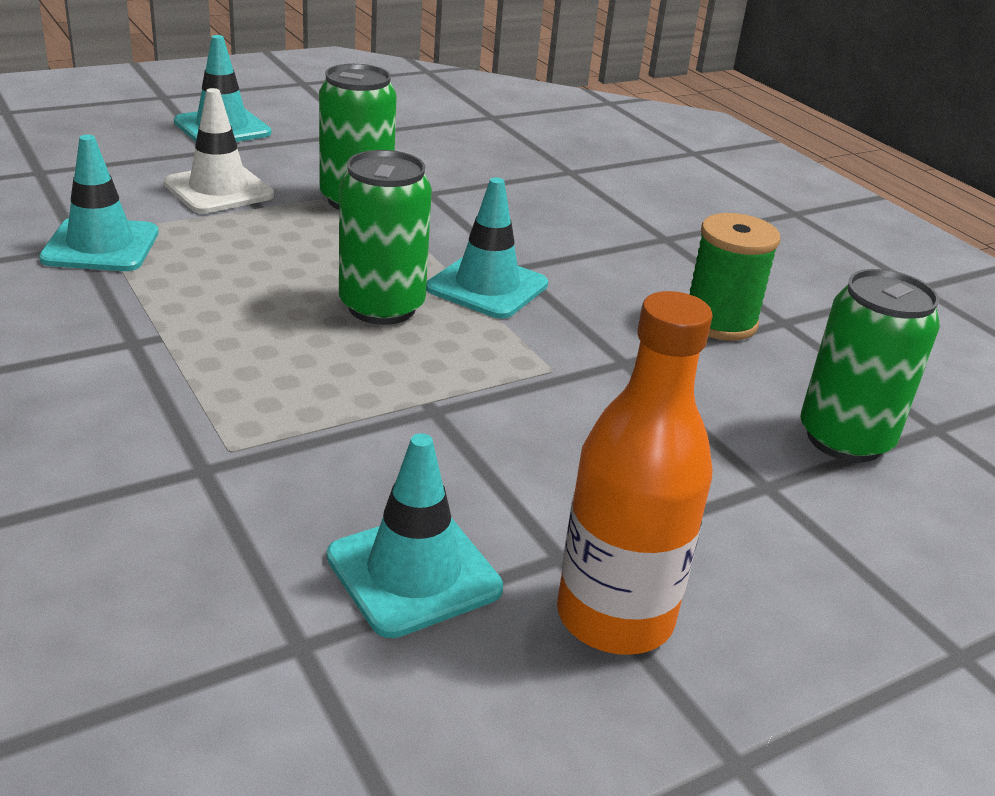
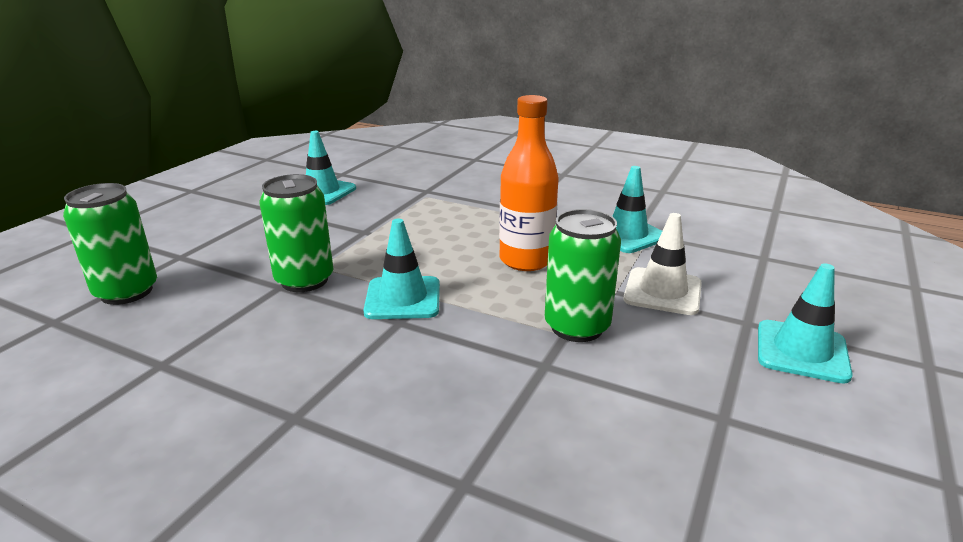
camera: 150 degrees right, 5 degrees down
(382, 307) = (446, 262): green can -> green can (304, 280)
(614, 617) = (242, 202): orange bottle -> orange bottle (526, 260)
(720, 322) = (218, 340): green spool -> none

